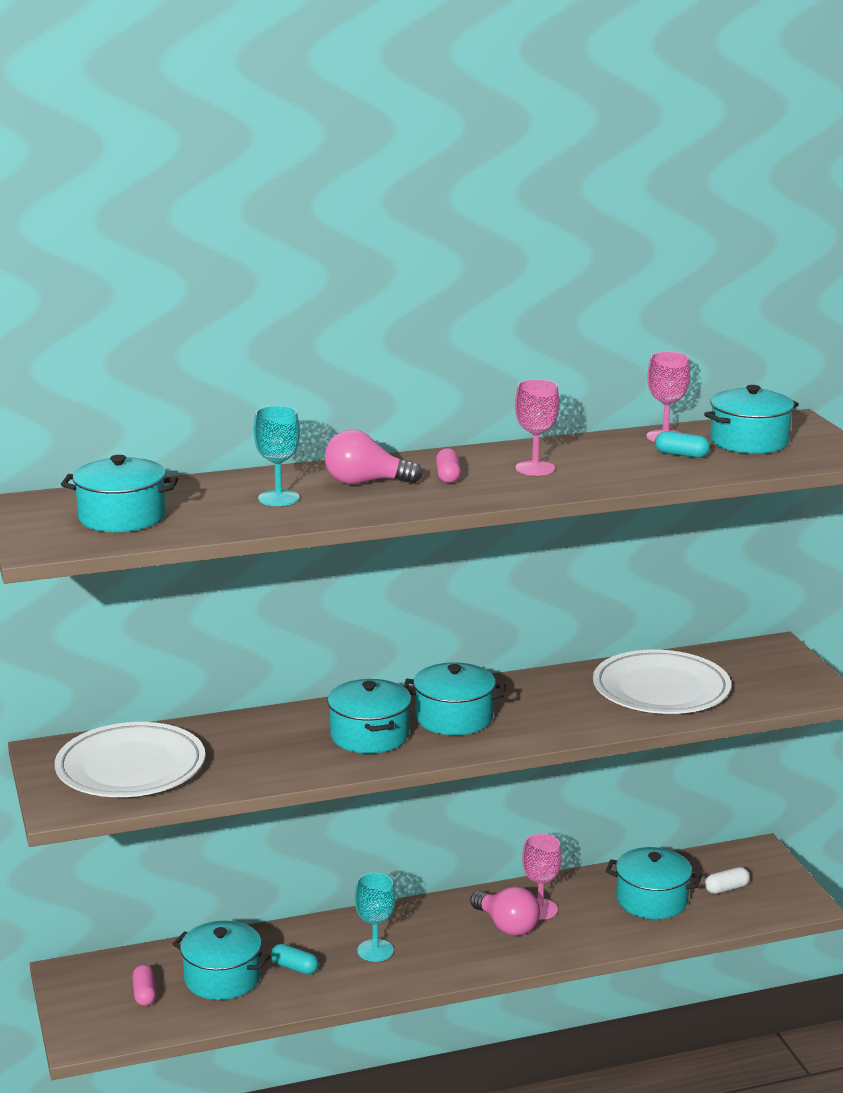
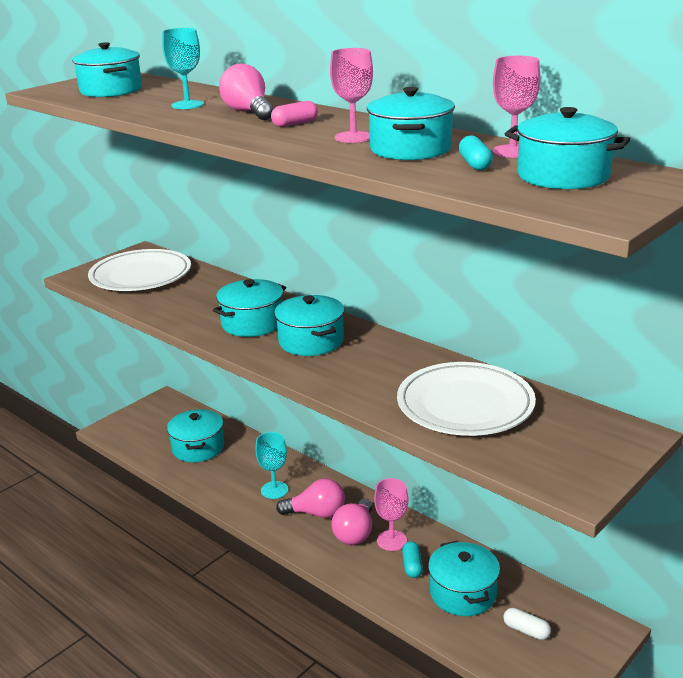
camera: 60 degrees right, 5 degrees up
(144, 994) = (162, 430): pink capsule -> none
(294, 967) = (229, 468): turquoise capsule -> turquoise capsule (412, 566)
(448, 937) = (316, 513): none -> pink light bulb
(606, 461) = (410, 149): none -> turquoise pot

